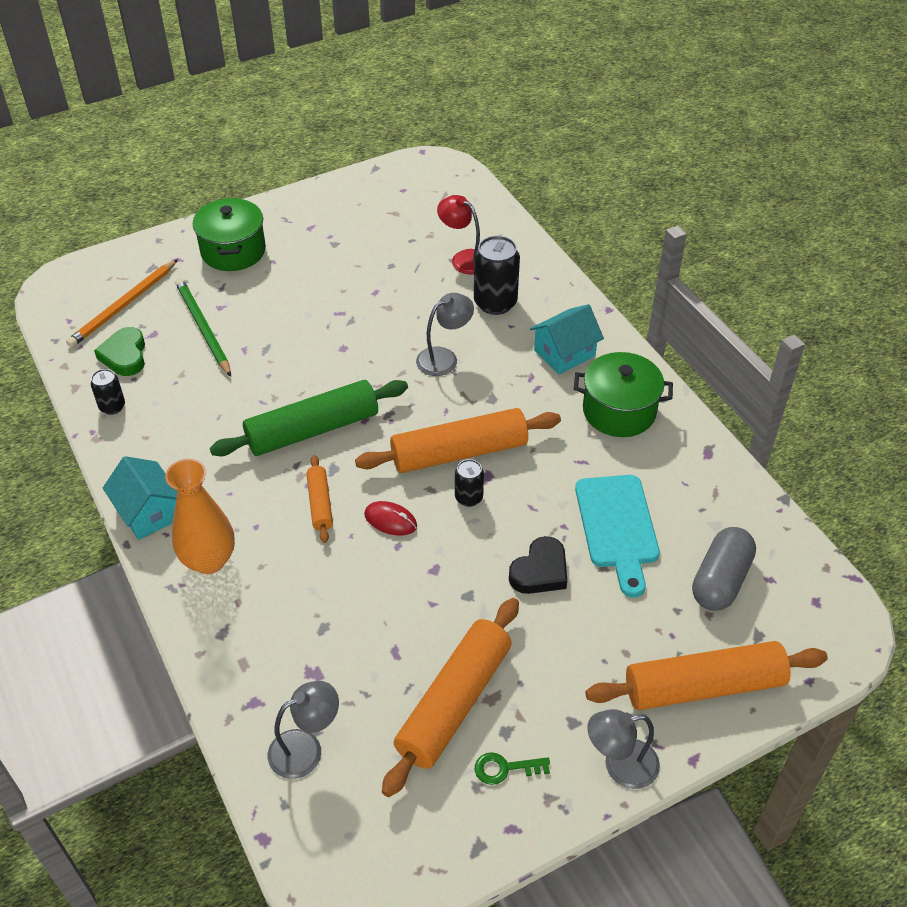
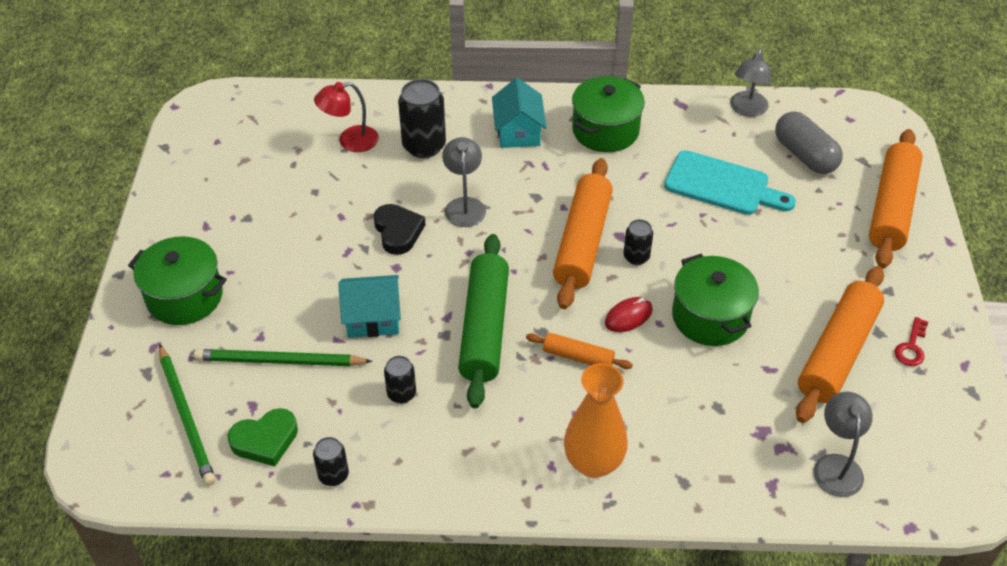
camera: 60 degrees left, 0 degrees up
(123, 306) = (186, 417): orange pencil -> green pencil
(125, 355) = (265, 440): green heart -> green heart turned 45 degrees counterclockwise
(148, 512) = (502, 491): turquoise house -> turquoise house (373, 318)
(212, 410) = (401, 394): none -> black can
(431, 581) = (710, 317): none -> green pot
(454, 702) = (837, 352): orange rolling pin -> orange rolling pin turned 60 degrees clockwise
(505, 768) = (911, 347): green key -> red key
(540, 571) = (738, 247): black heart -> black heart (398, 232)
(620, 766) = (938, 282): grey lamp -> grey lamp (747, 110)

